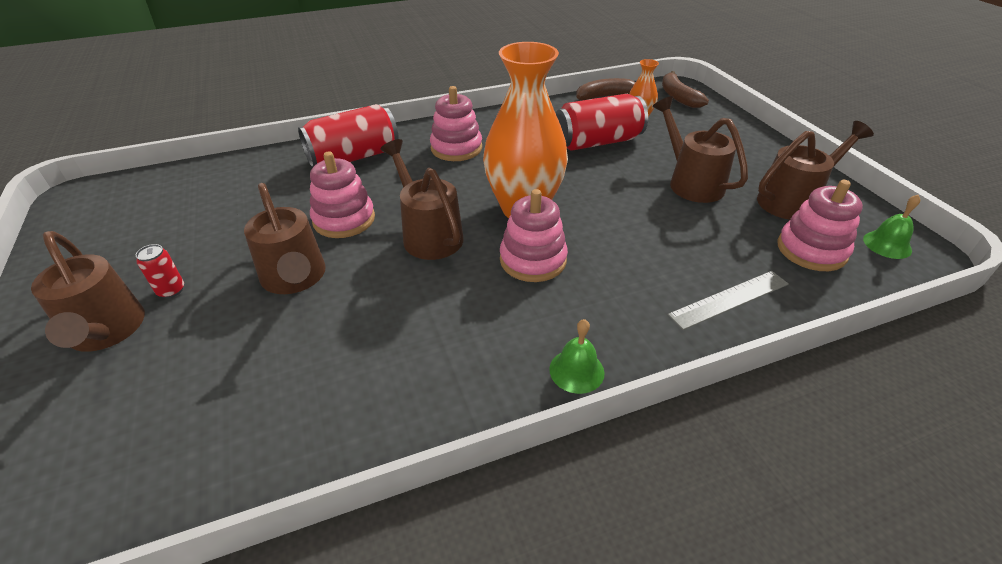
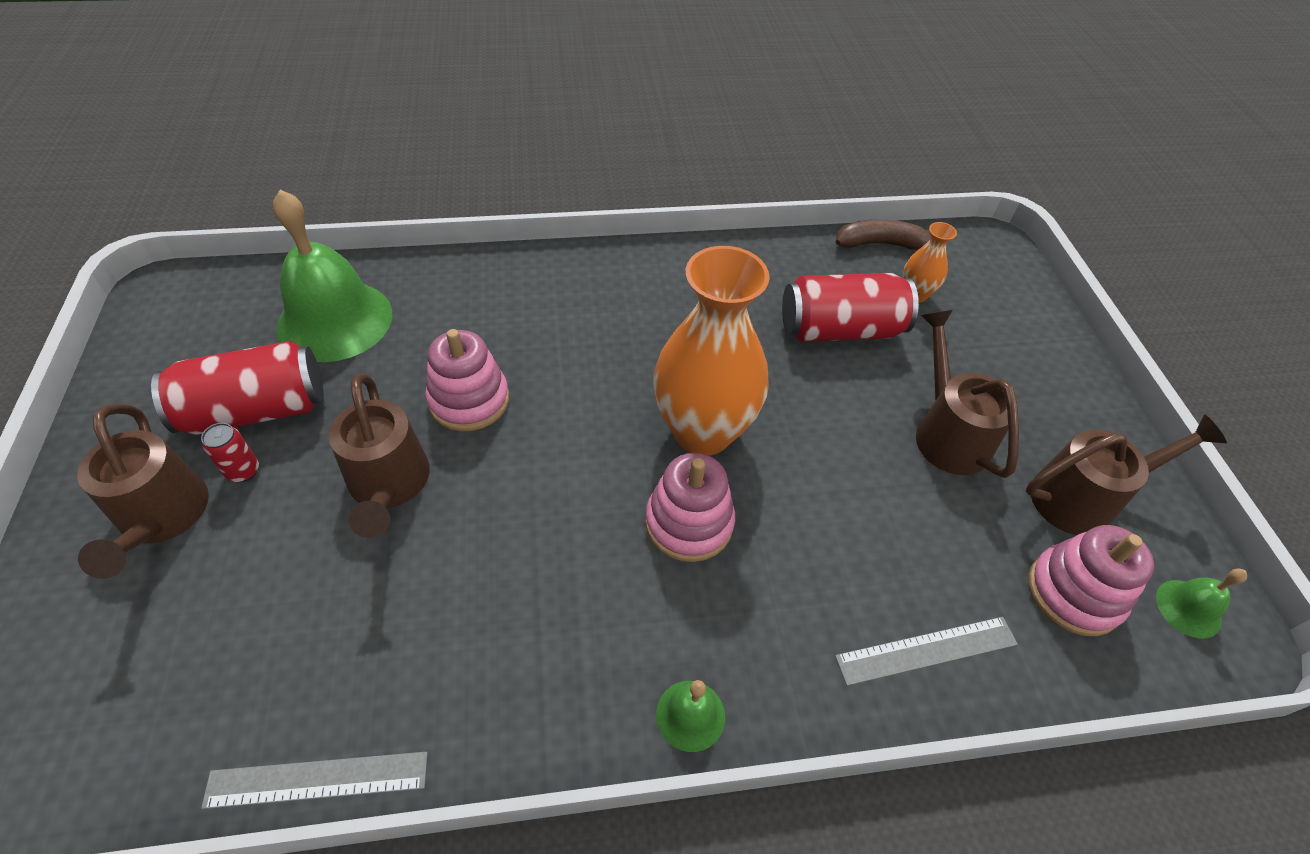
camera: 10 degrees right, 10 degrees up
(225, 191) = (335, 320): none -> green bell
(286, 477) = (317, 780): none -> grey ruler
(354, 157) = (506, 292): red can -> red can (256, 410)
(428, 234) = (568, 448): brown watering can -> none
(456, 148) = (644, 303): pink stacking toy -> none
(678, 97) = (987, 264): brown banana -> none

